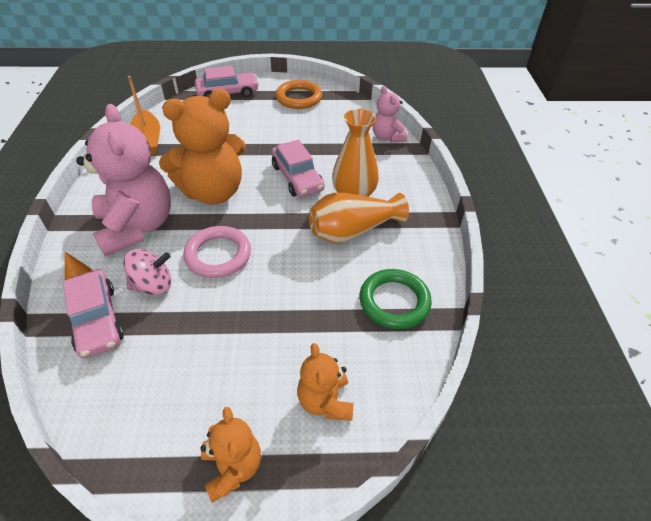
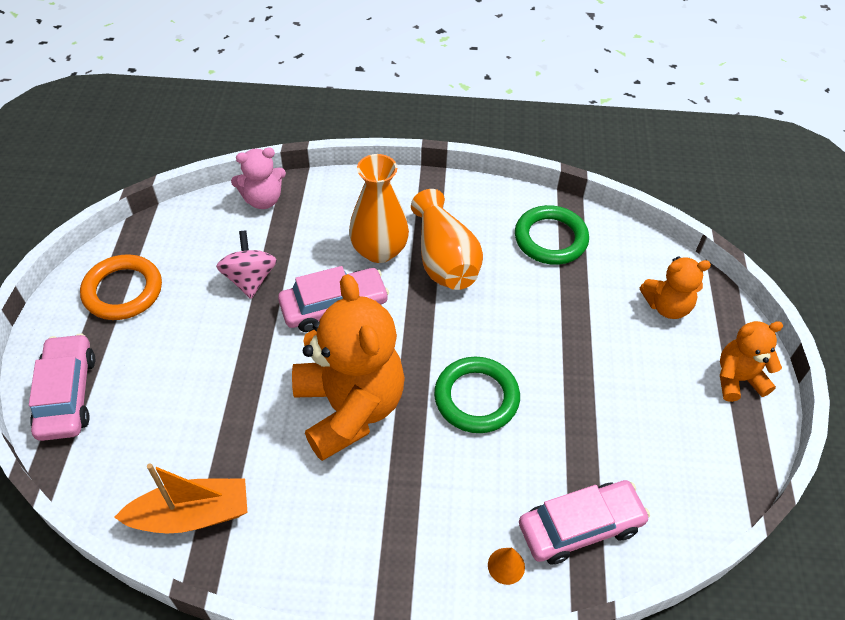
camera: 85 degrees left, 5 degrees up
(137, 227) = (414, 503): pink teddy bear -> none
(153, 285) = (525, 468): pink spinning top -> pink spinning top (250, 279)
(218, 255) = (476, 398): pink ring -> green ring

